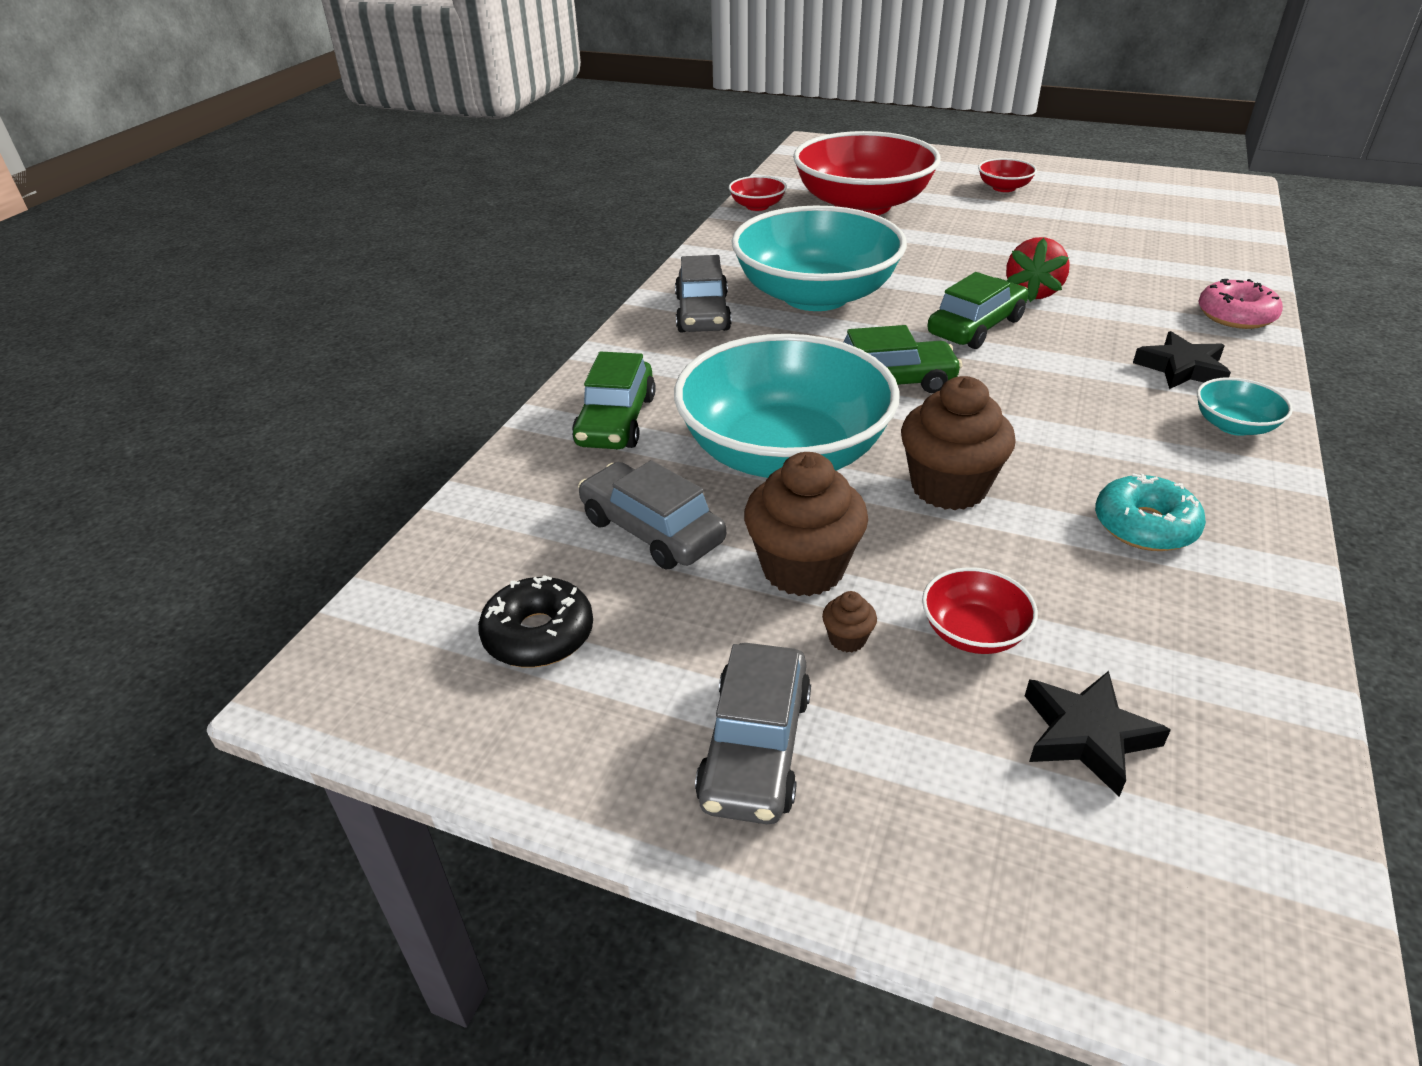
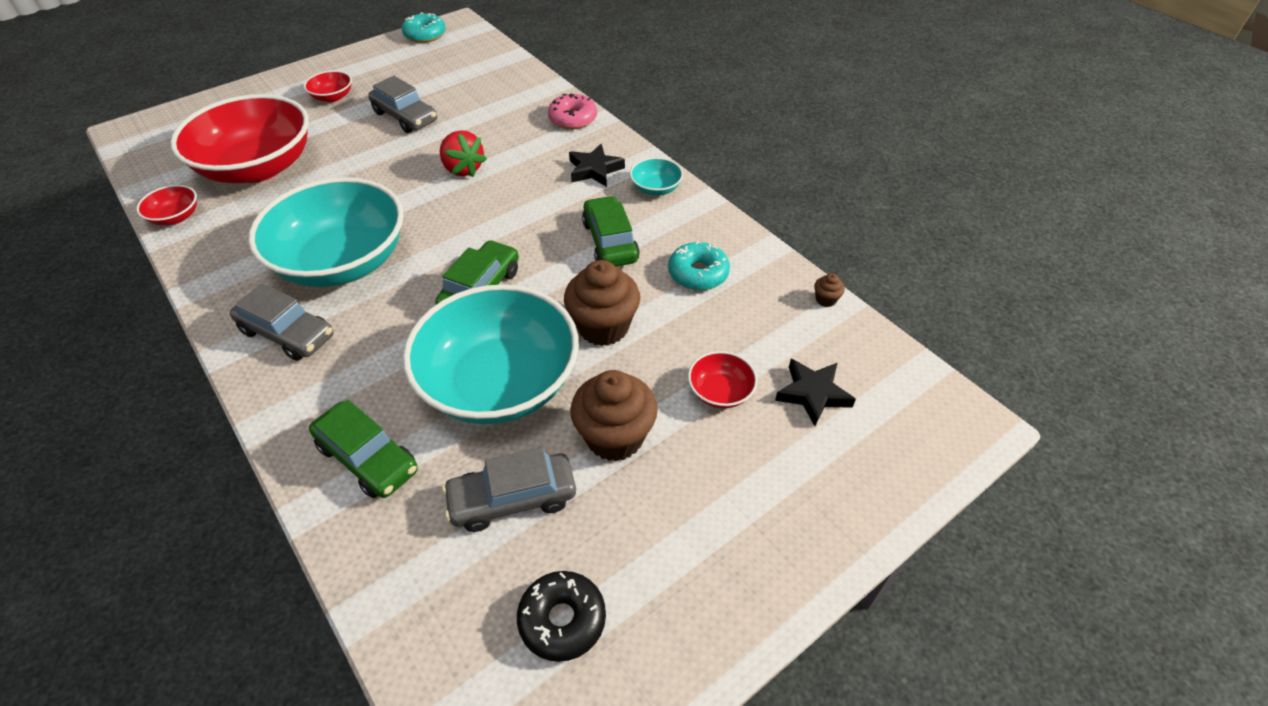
camera: 60 degrees left, 10 degrees up
(755, 747) = (736, 542): grey car -> grey car (405, 117)
(847, 639) = (686, 450): brown cupcake -> brown cupcake (825, 300)
(976, 327) = (469, 215): green car -> green car (610, 241)
(1180, 180) = (425, 35): none -> turquoise donut

